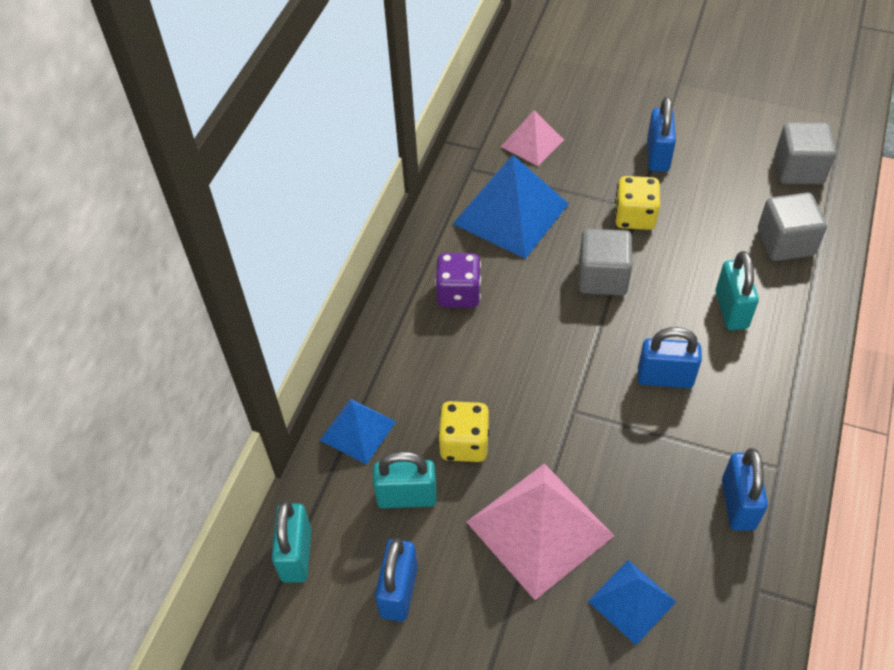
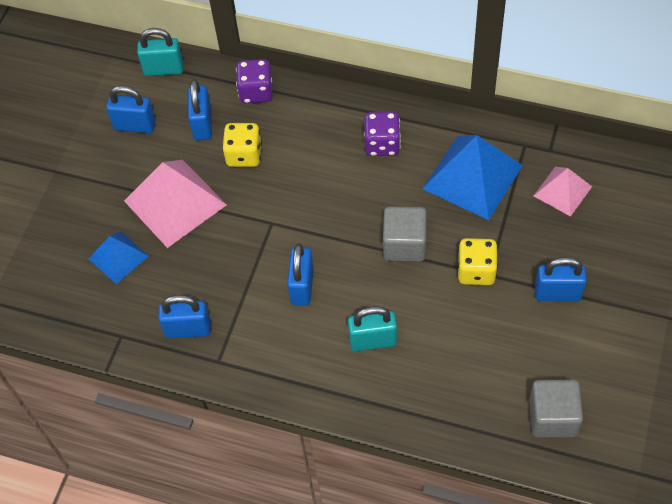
camera: 90 degrees right, 5 degrees up
(358, 430) = (256, 92): blue pyramid -> purple dice
(407, 497) = (202, 124): turquoise padlock -> blue padlock
(785, 242) = (454, 393): grey cube -> none

